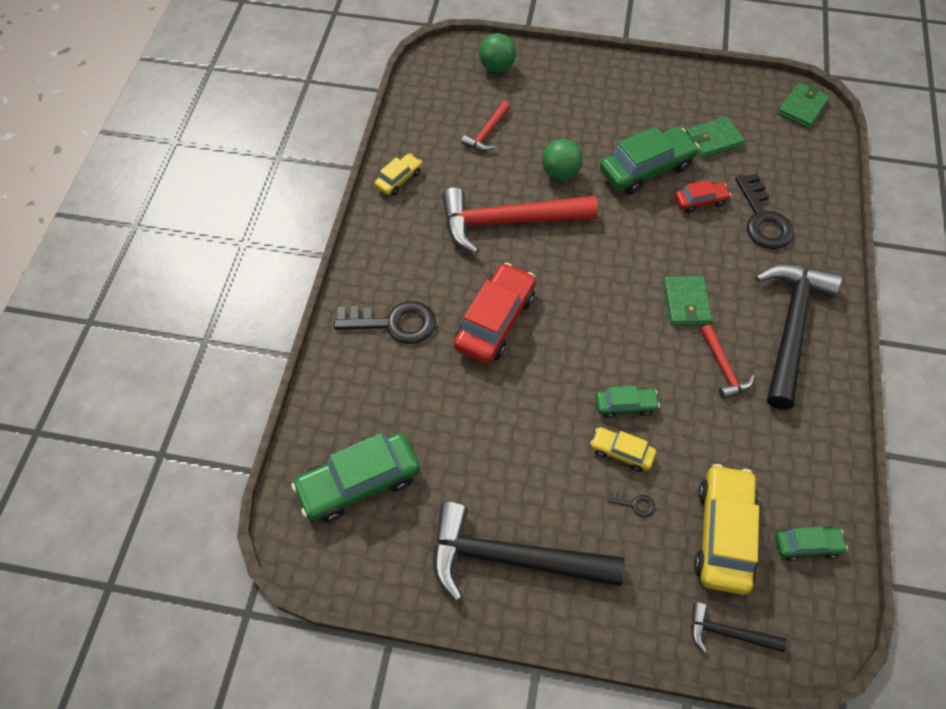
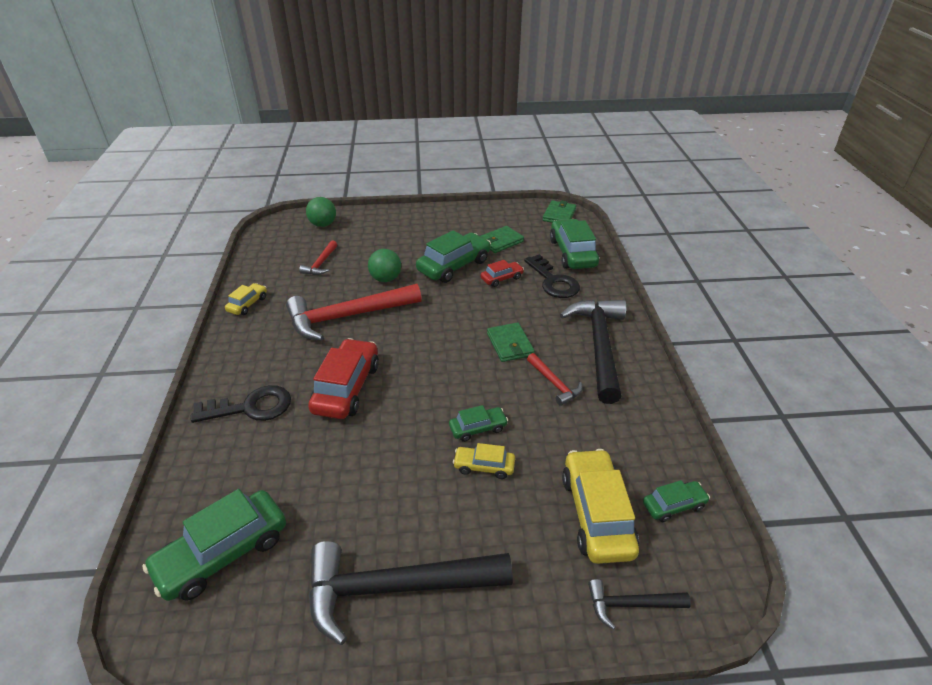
camera: 15 degrees left, 20 degrees down
(635, 504) = (507, 508): black key -> none
(800, 178) = (572, 253): none -> green car

